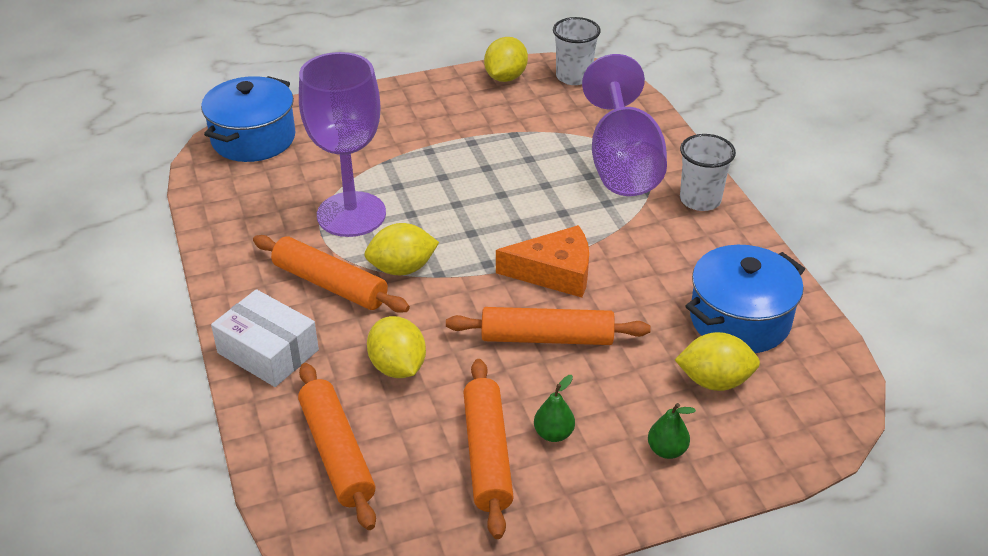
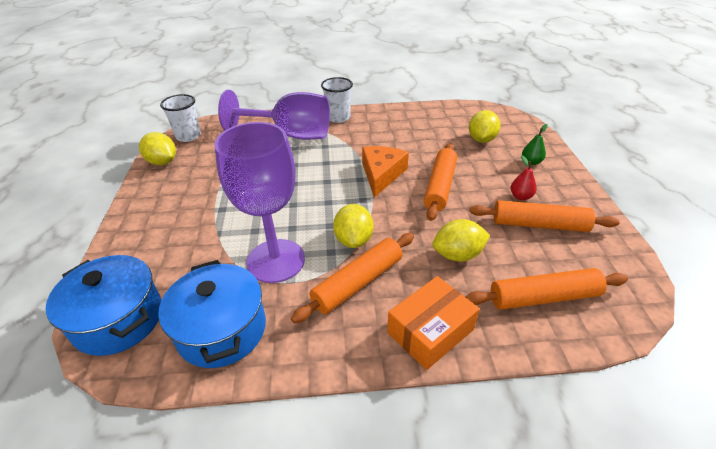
camera: 75 degrees left, 0 degrees up
(268, 351) = (430, 331): white box -> orange box
(553, 434) = (520, 196): green pear -> red pear
(739, 320) = (437, 124): blue pot -> blue pot (222, 330)

